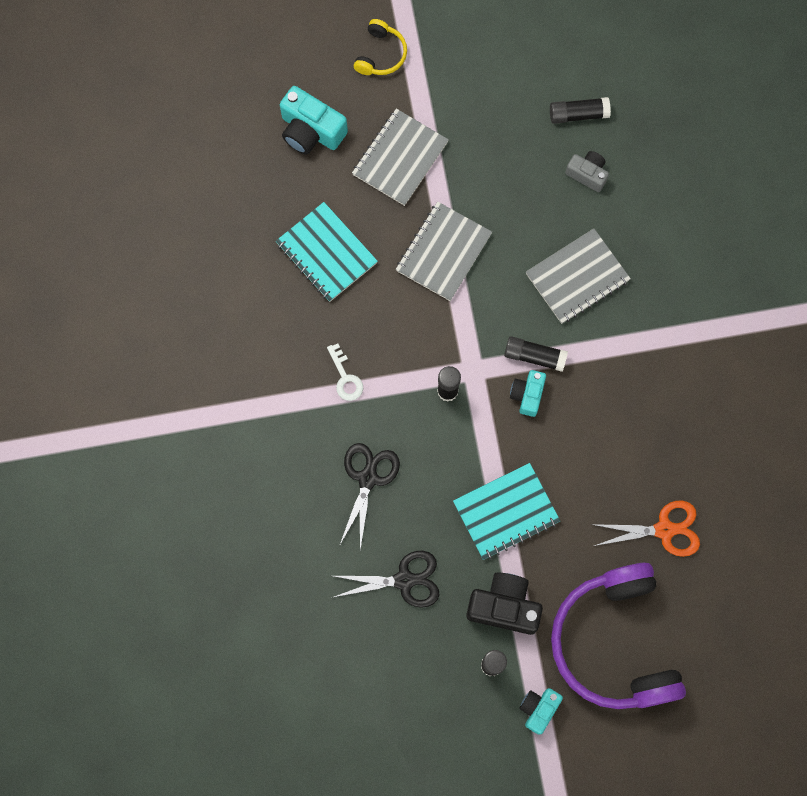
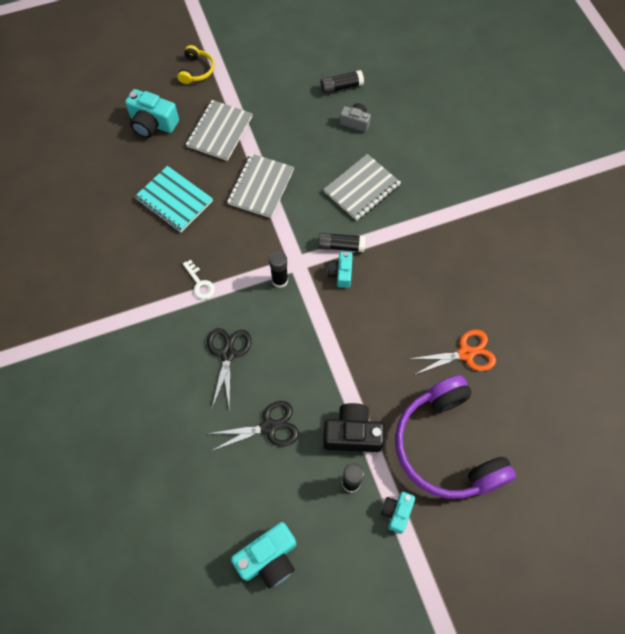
camera: 10 degrees left, 10 degrees down
(381, 734) = (268, 558): none -> turquoise camera
(506, 512) = (340, 361): turquoise notebook -> none

